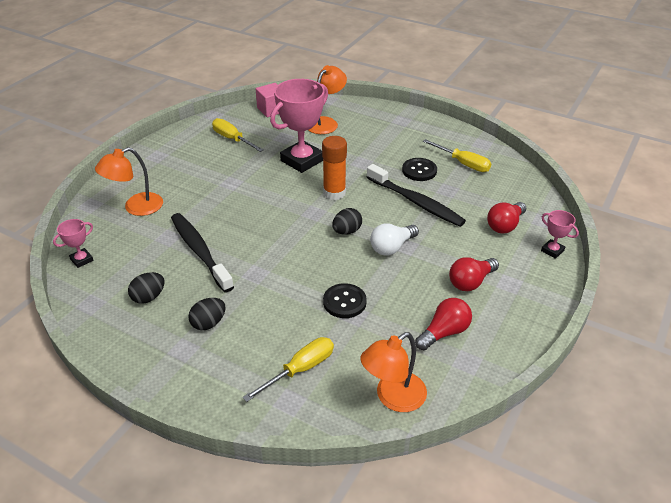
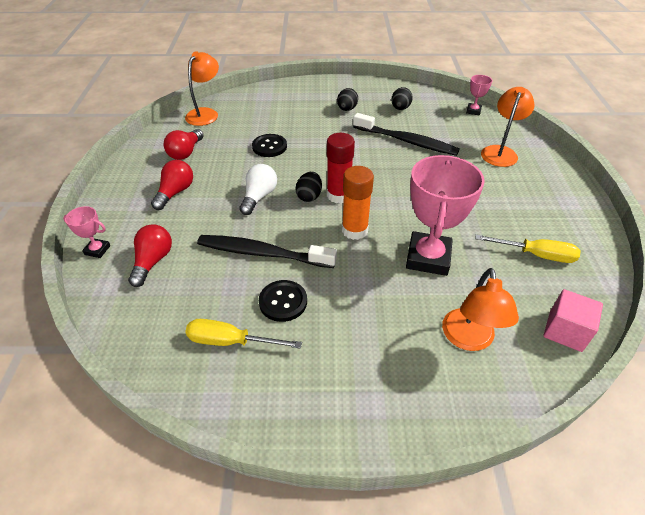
camera: 150 degrees right, 5 degrees up
(300, 369) = (269, 108): yellow screwdriver -> none
(321, 223) = (338, 195): none -> red glue stick

